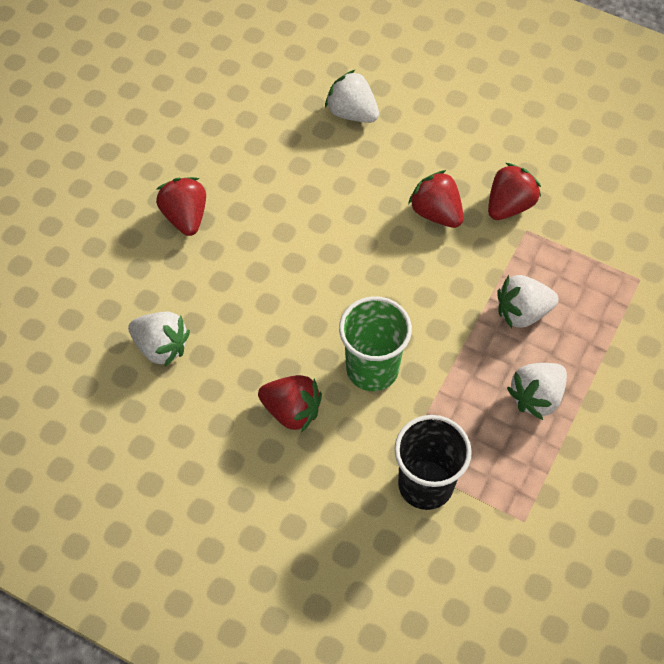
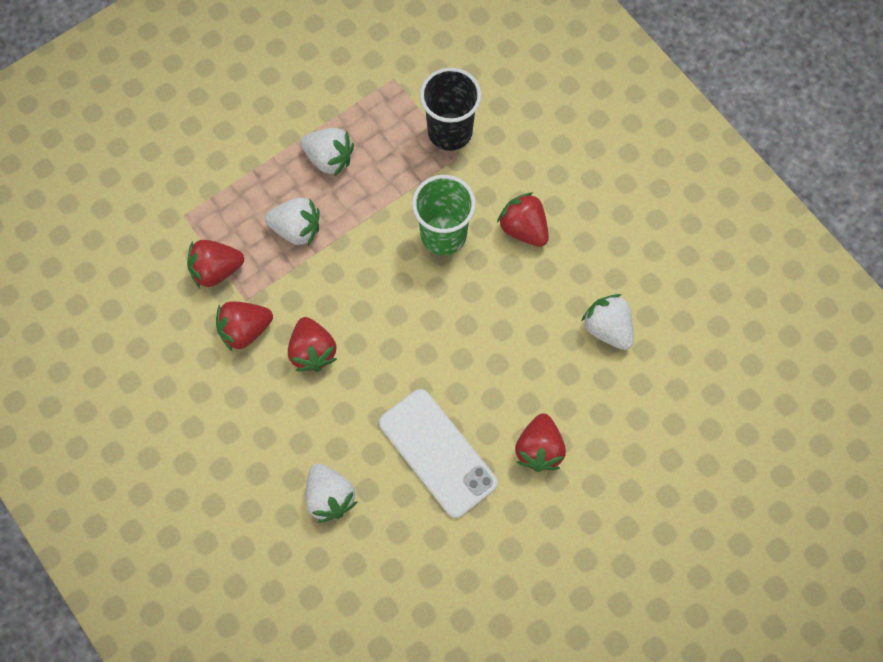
camera: 155 degrees left, 10 degrees up
(276, 178) = (437, 453): none -> white phone
(536, 397) = (329, 158): white strawberry -> white strawberry turned 45 degrees clockwise
(572, 244) = (216, 270): none -> red strawberry

